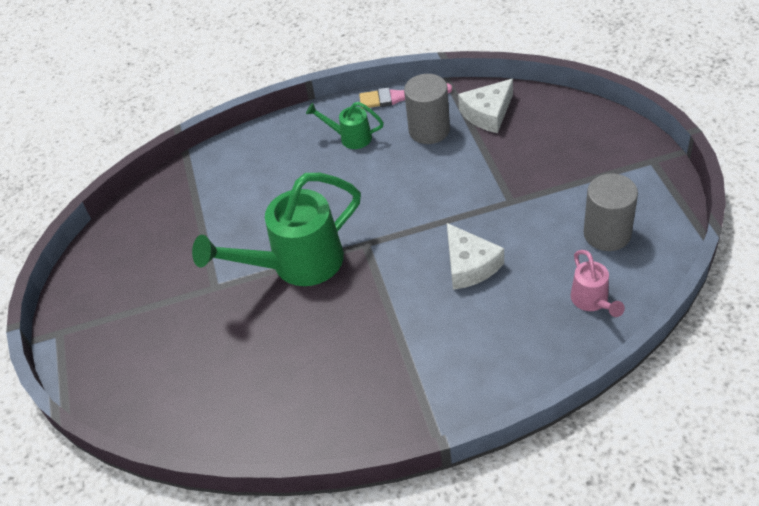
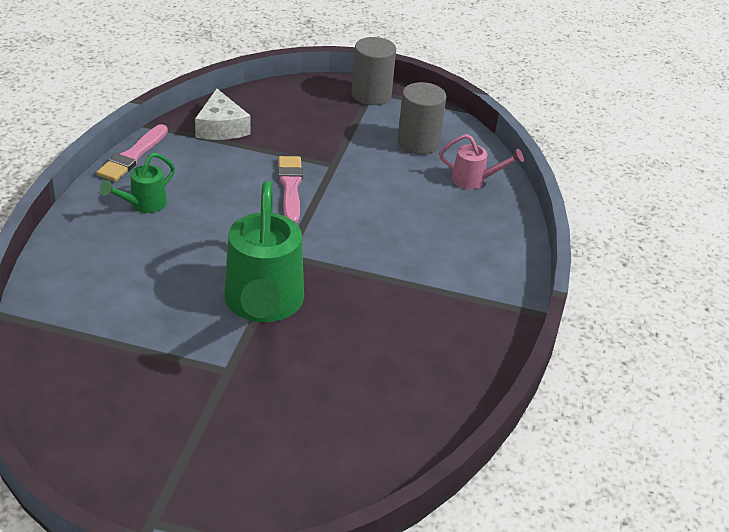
camera: 70 degrees left, 10 degrees down
(429, 130) = (197, 162): grey cylinder -> grey cylinder (371, 95)
(452, 195) = (290, 187): none -> pink brush
(469, 265) = (377, 215): white cheese -> none

